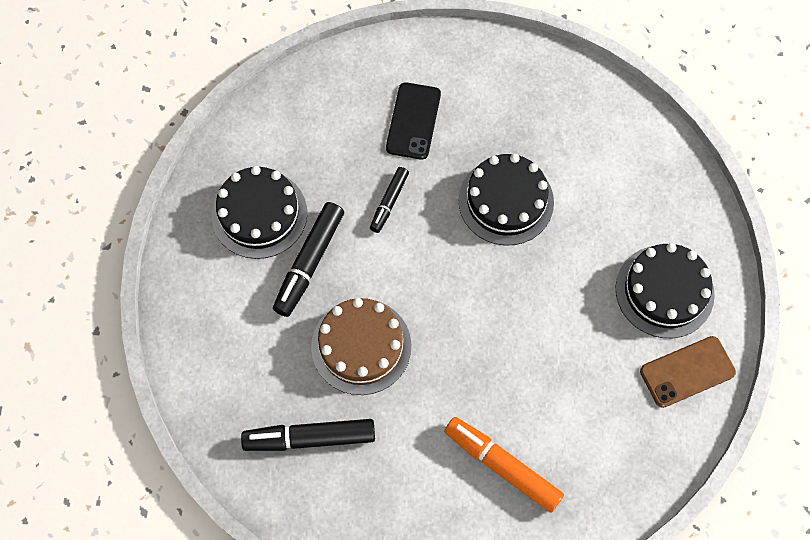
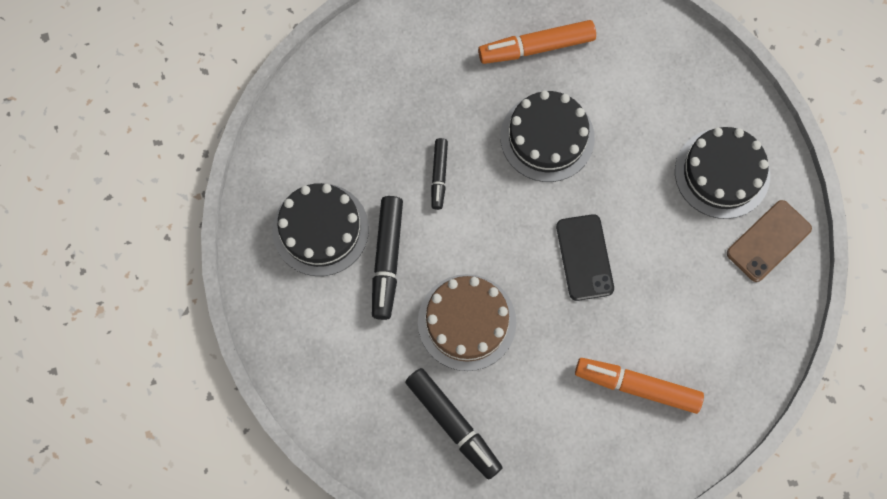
camera: 20 degrees left, 5 degrees up
(310, 438) = (453, 425): black marker -> black marker turned 105 degrees counterclockwise
(413, 121) = (431, 88): black phone -> black phone (585, 257)
(528, 116) = (536, 47): none -> orange marker

